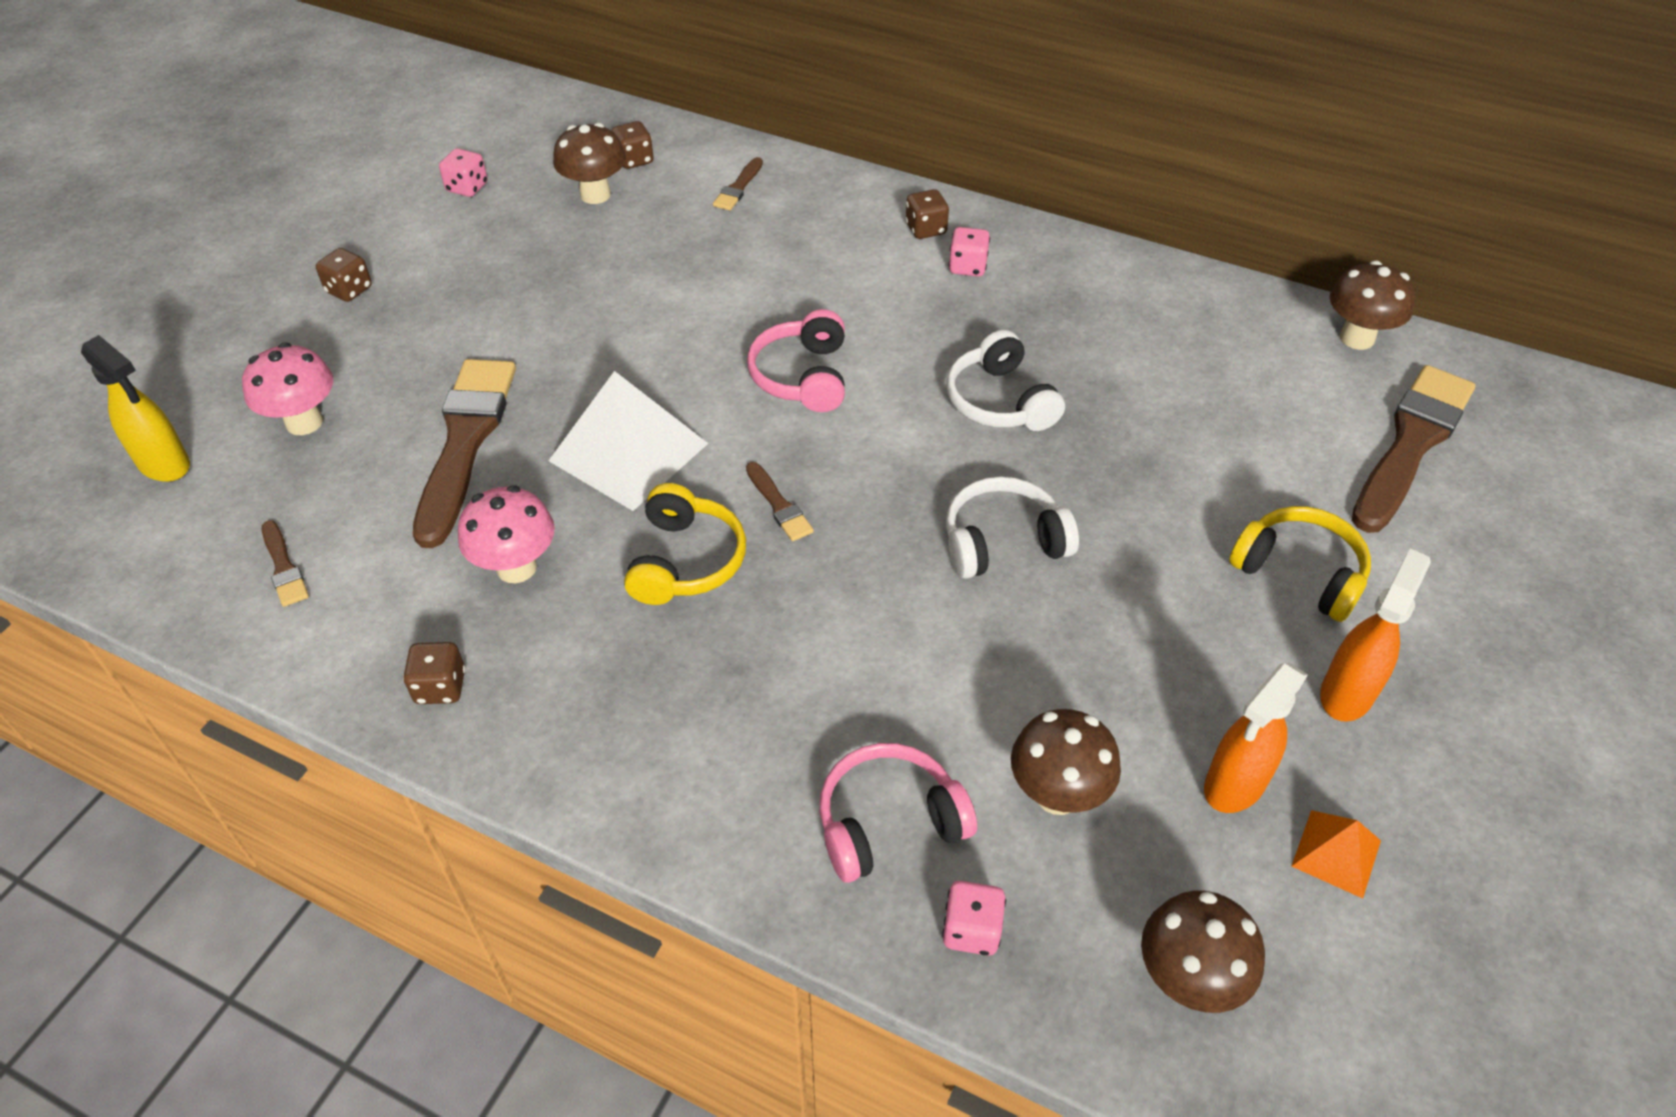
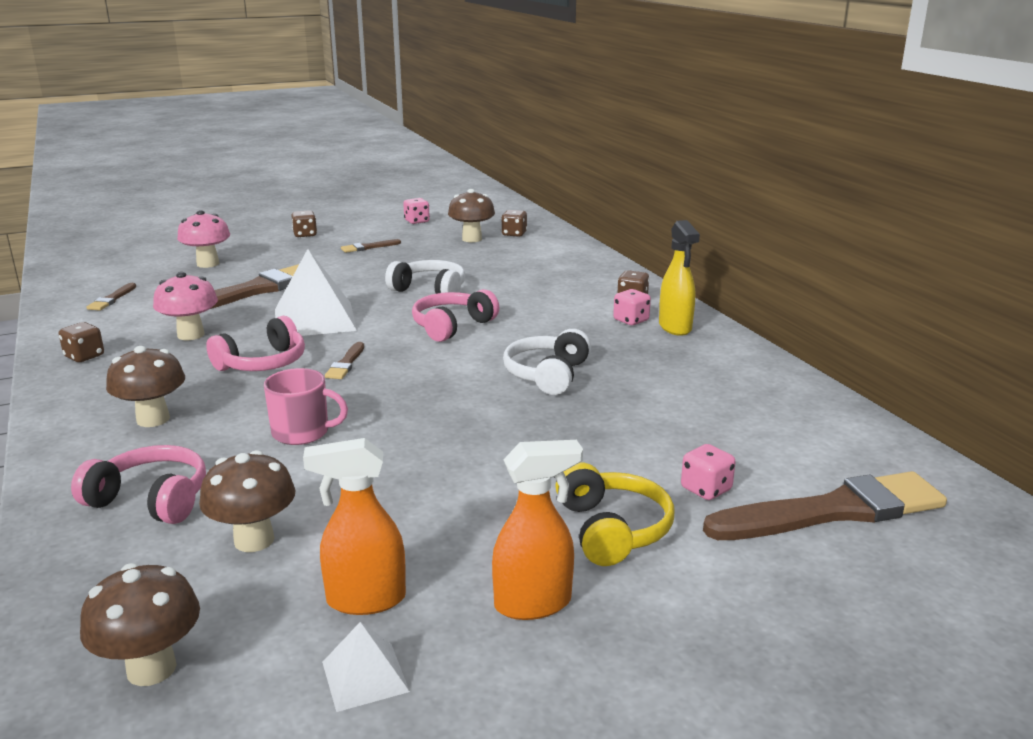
camera: 40 degrees right, 25 degrees down
(164, 464) = (137, 257): yellow spray bottle -> yellow spray bottle (675, 327)
(685, 561) = (263, 363): yellow headphones -> pink headphones
(738, 187) = (550, 256): brown brush -> brown brush (368, 247)
(891, 634) = (302, 432): none -> pink mug
(971, 930) = (96, 565): pink dice -> pink dice (706, 489)
(1003, 542) = (436, 427): white headphones -> white headphones (430, 290)
(1336, 853) = (365, 676): orange pyramid -> white pyramid
(1357, 338) = (880, 444): brown mushroom -> brown mushroom (153, 419)

